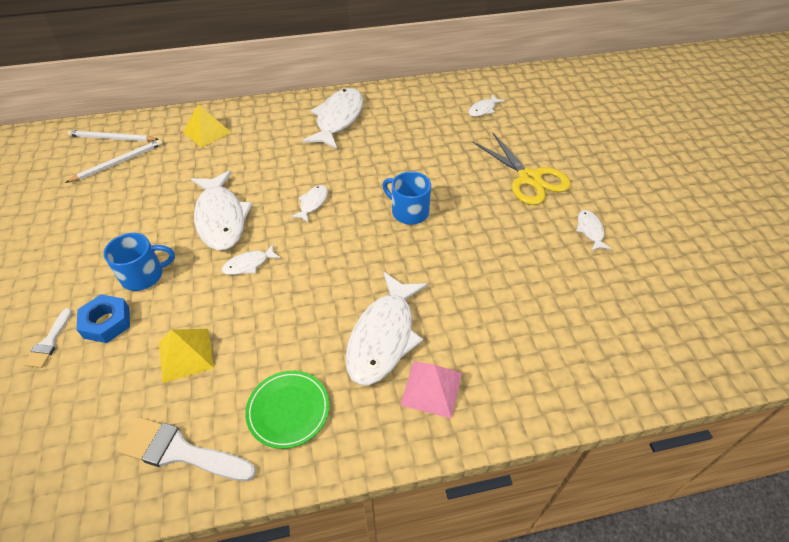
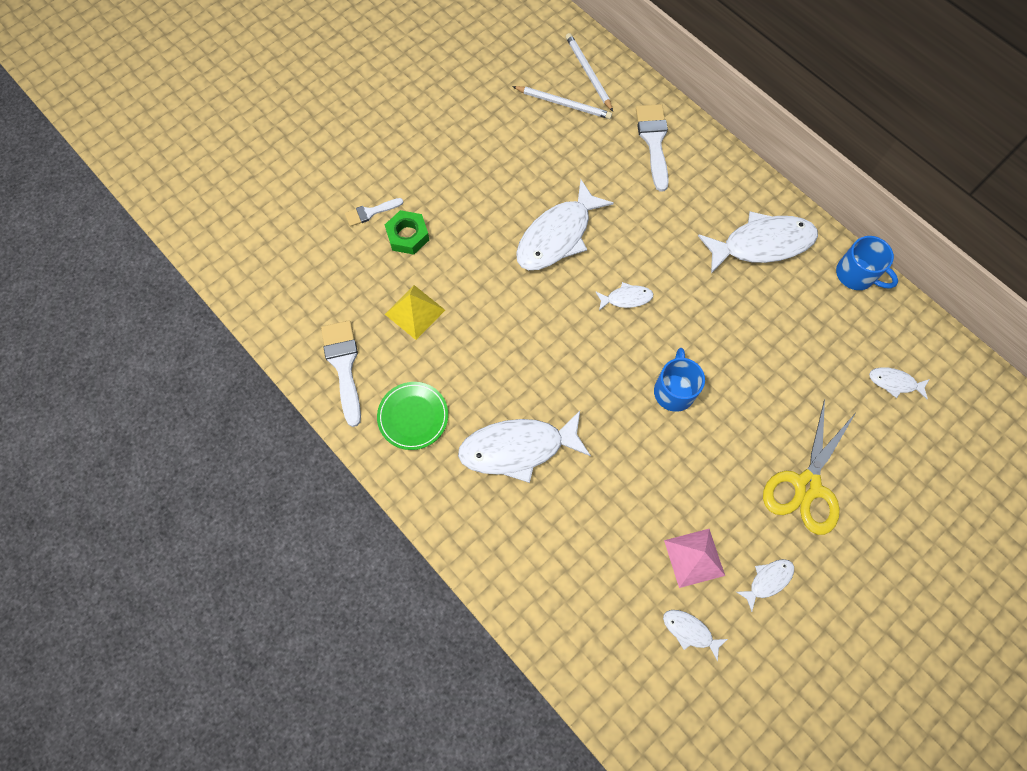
camera: 60 degrees right, 20 degrees up
(107, 322) = (407, 236): blue nut -> green nut
(144, 275) = (463, 225): blue mug -> blue mug (856, 274)
(207, 132) = (653, 141): yellow pyramid -> white brush
(249, 264) = (523, 295): white fish -> white fish (690, 631)
(431, 388) = (491, 513): pink pyramid -> pink pyramid (694, 557)

